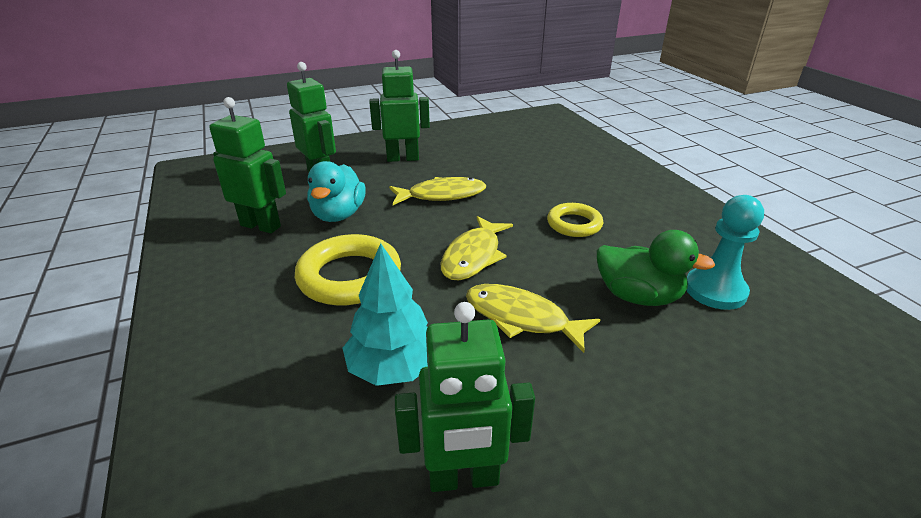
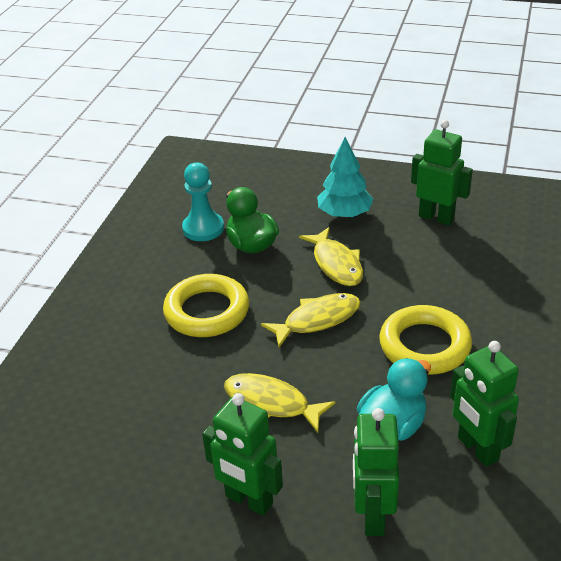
camera: 140 degrees left, 5 degrees up
(393, 368) = (436, 271): turquoise tree -> turquoise tree (344, 214)
(574, 224) = (207, 311): yellow ring -> yellow ring, size x1.63

